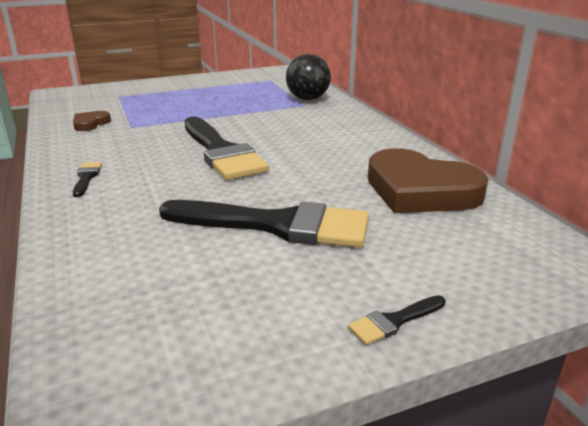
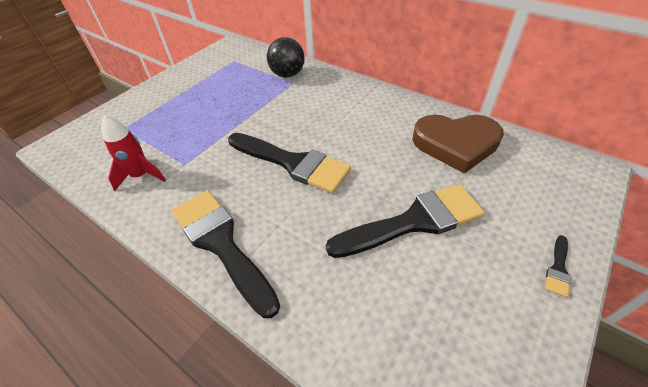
camera: 30 degrees left, 20 degrees up
(86, 177) = (221, 244): black brush -> black brush, size x2.48
(90, 124) = (141, 175): brown heart -> red rocket

